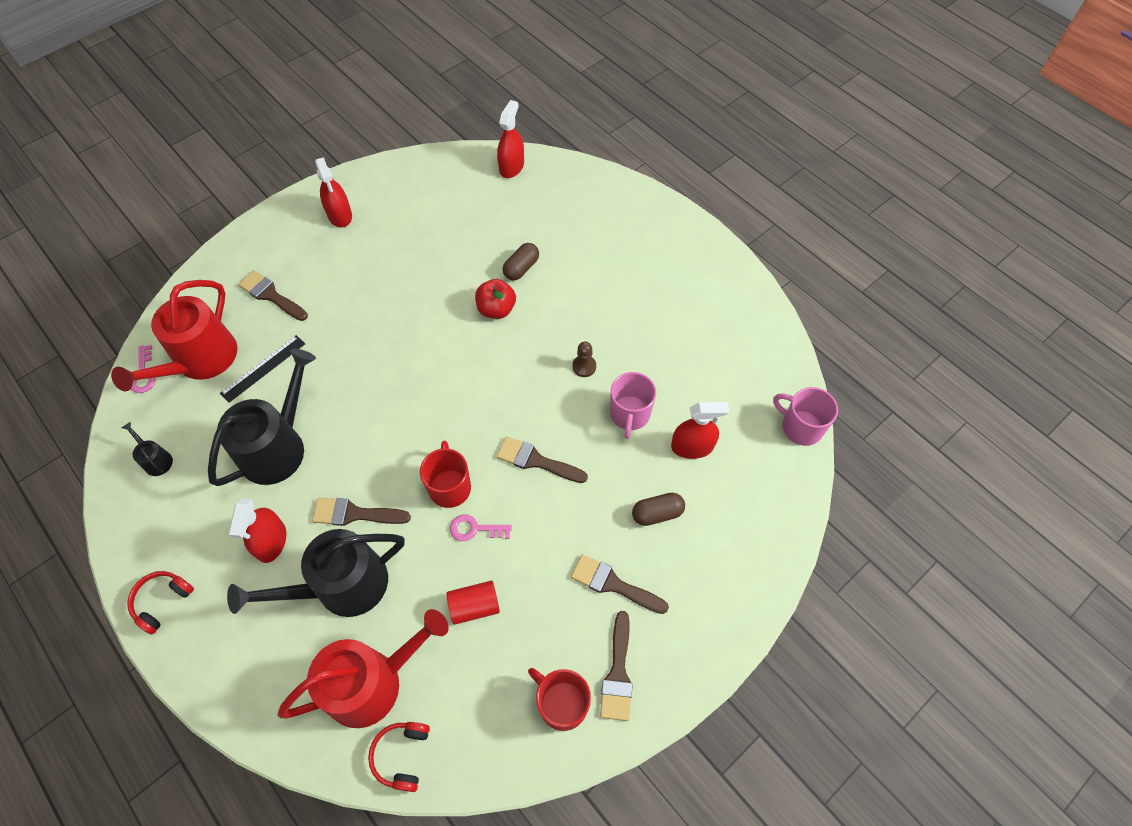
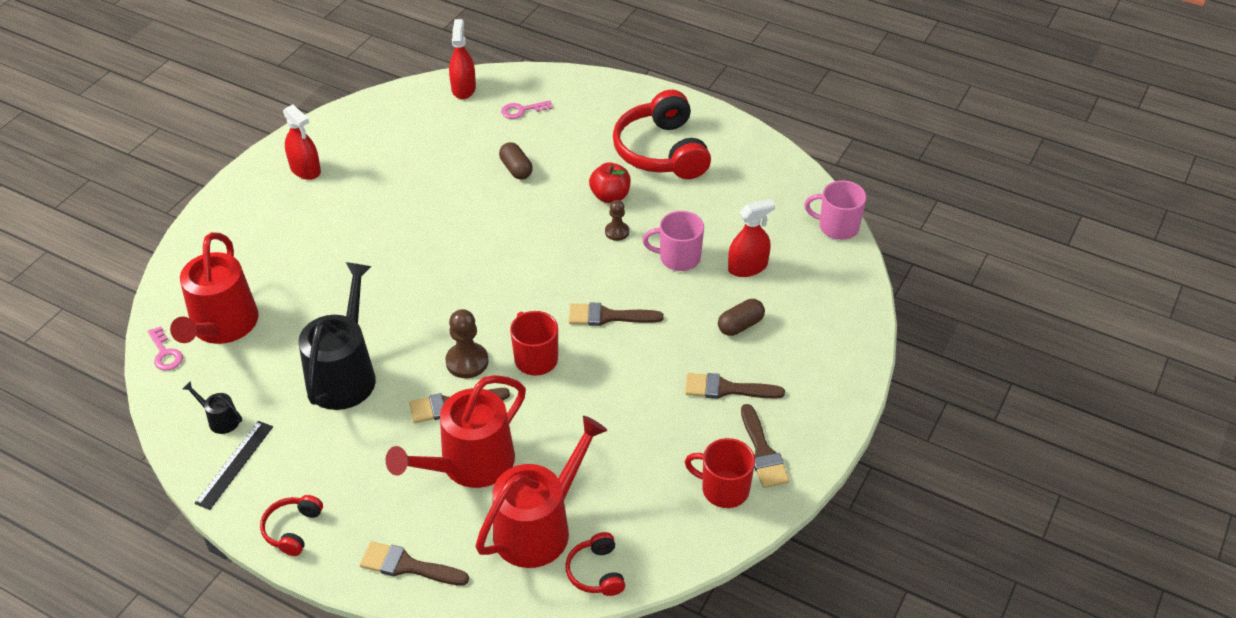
camera: 20 degrees left, 15 degrees down
(263, 368) = (293, 315): black ruler -> black ruler (234, 464)
(271, 295) = (268, 254): brown brush -> brown brush (408, 566)
(271, 541) = (379, 450): red spray bottle -> none
(342, 586) = (470, 464): black watering can -> red watering can
(388, 469) = (467, 362): none -> brown pawn
(474, 606) = (606, 442): red cylinder -> none
(475, 529) = (576, 384): pink key -> pink key (522, 110)
(496, 309) = (508, 208): red apple -> red apple (610, 196)
(521, 268) = (516, 169): brown capsule -> brown capsule turned 45 degrees counterclockwise
(629, 414) = (678, 258): pink mug -> pink mug turned 105 degrees clockwise
(663, 287) = (661, 151): none -> red headphones

